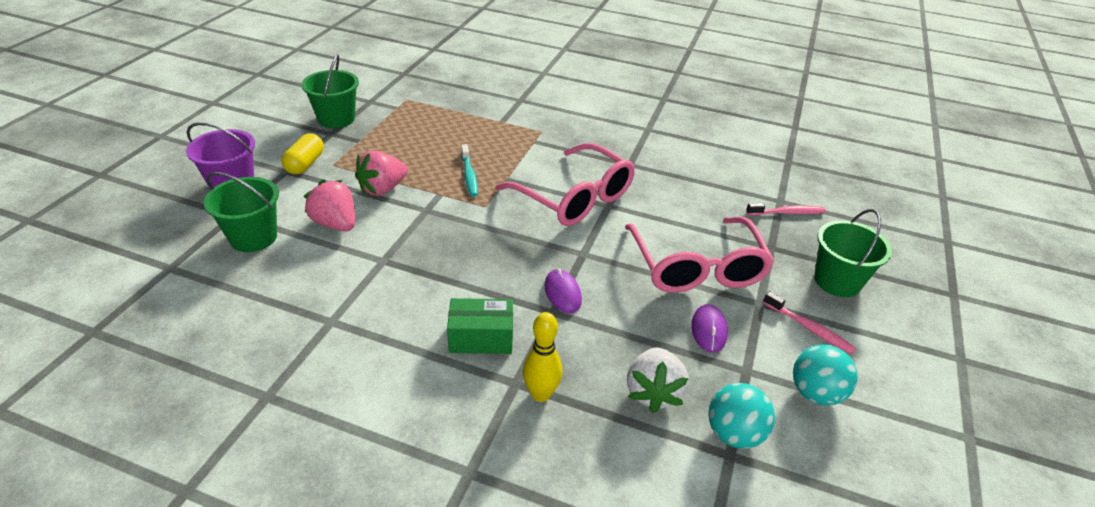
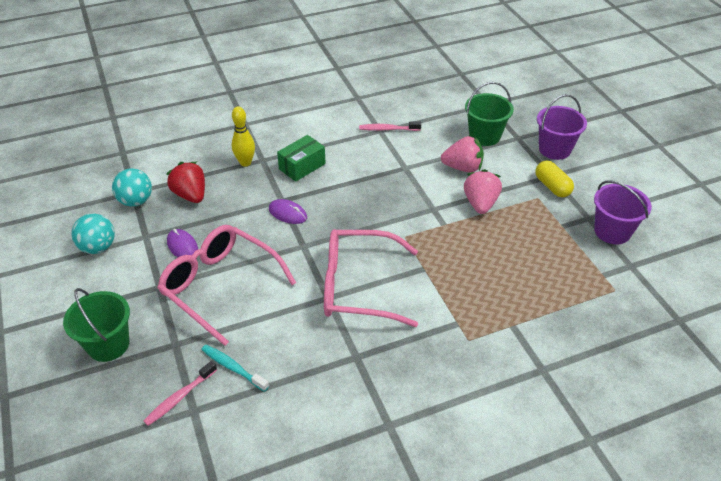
camera: 140 degrees right, 5 degrees up
(336, 119) = (612, 231): green bucket -> purple bucket
(469, 175) = (450, 252): turquoise toothbrush -> turquoise toothbrush (233, 367)
(653, 392) = (191, 195): white strawberry -> red strawberry
(809, 328) = (116, 288): pink toothbrush -> pink toothbrush (387, 129)

